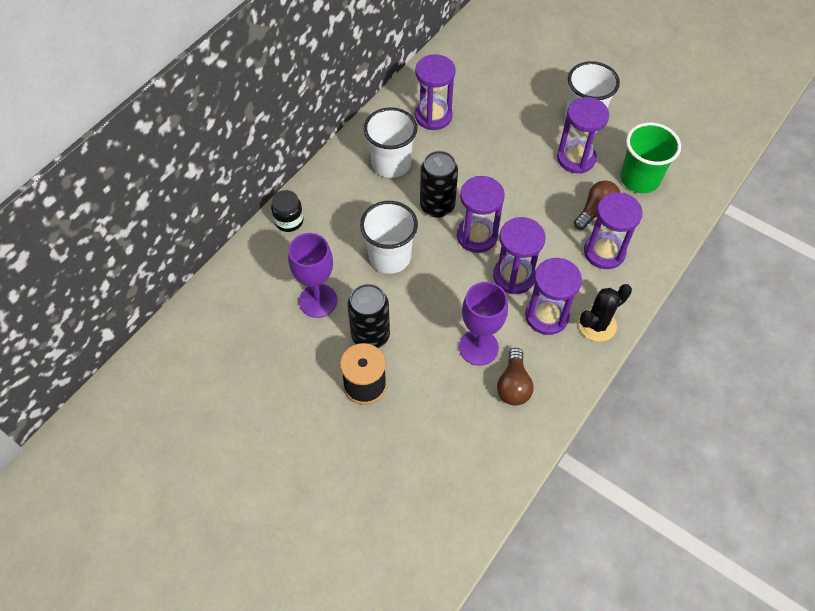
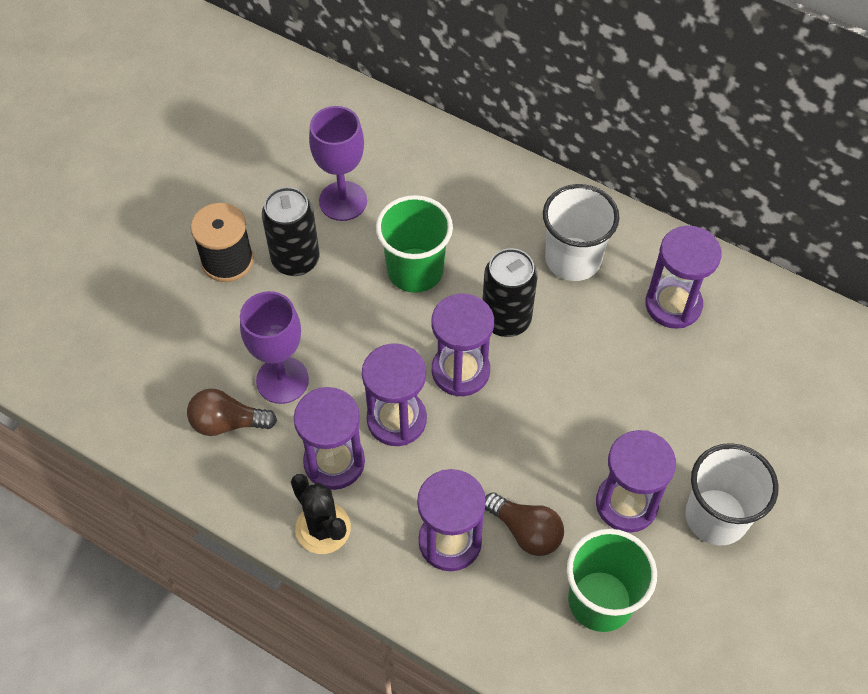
camera: 85 degrees right, 0 degrees up
(289, 221) = (460, 157): black jar -> none
(390, 257) = (415, 270): white cup -> green cup

